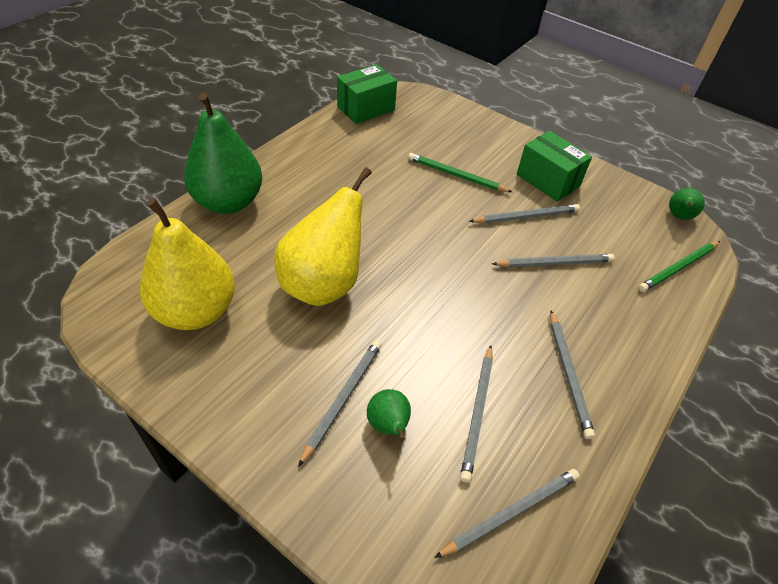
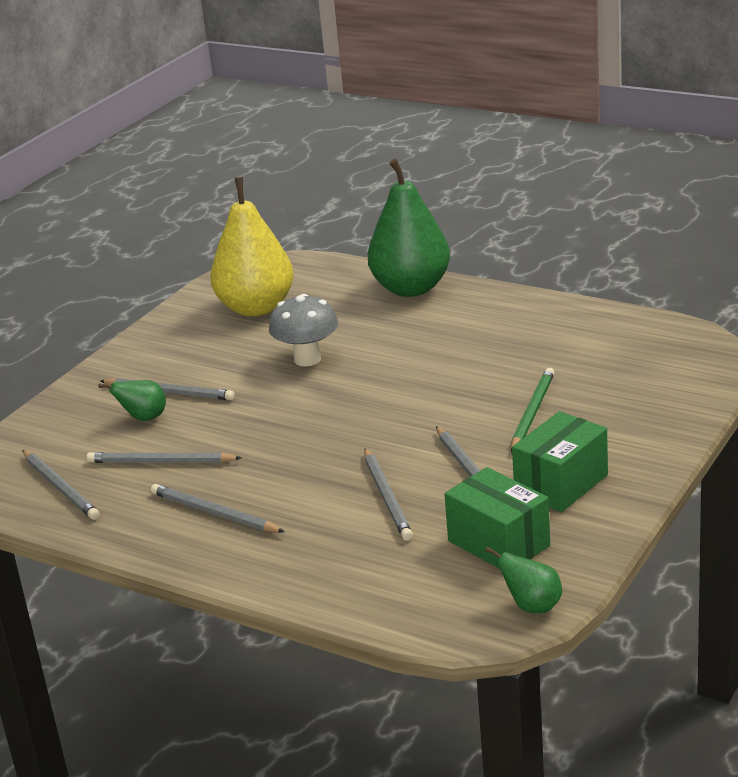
camera: 90 degrees right, 20 degrees down
(323, 284) = (307, 359): yellow pear -> grey mushroom
(366, 108) = (647, 330): green box -> green box (499, 543)
(568, 374) = (214, 513): grey pencil -> grey pencil turned 45 degrees clockwise
(678, 268) = (413, 600): green pencil -> none

